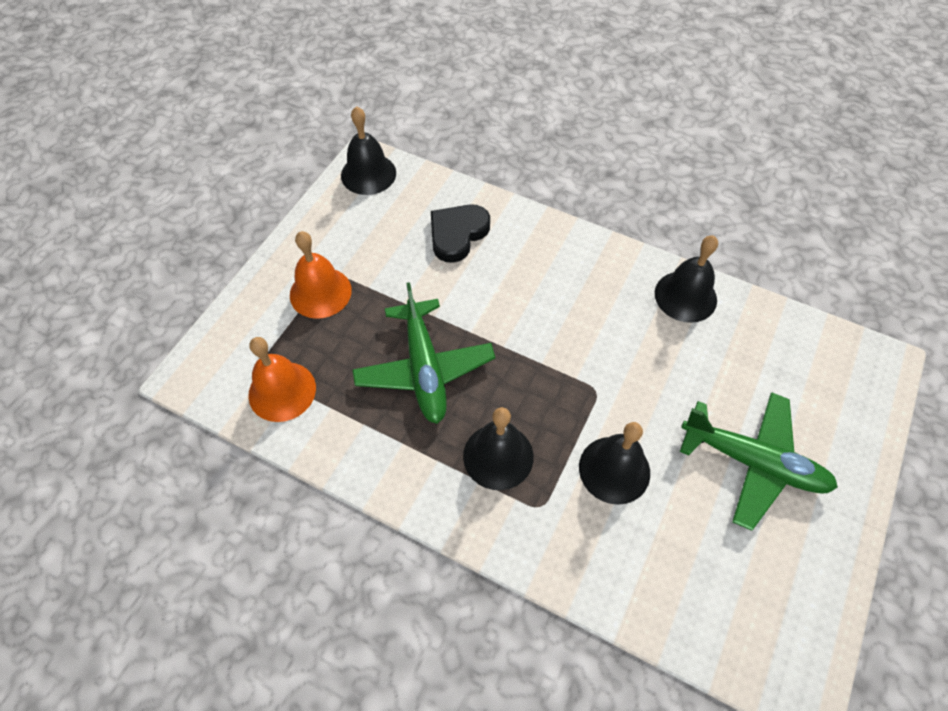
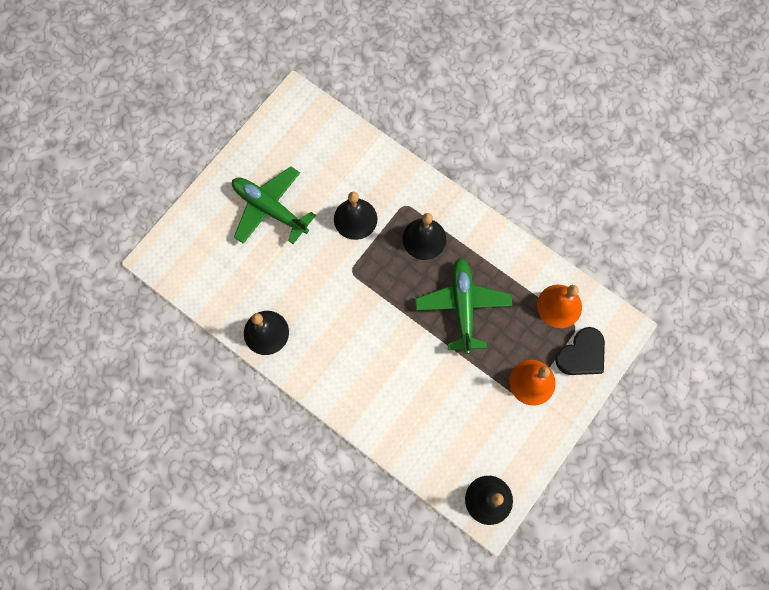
camera: 170 degrees left, 15 degrees up
(457, 234) = (422, 419): black heart -> black heart (581, 354)

